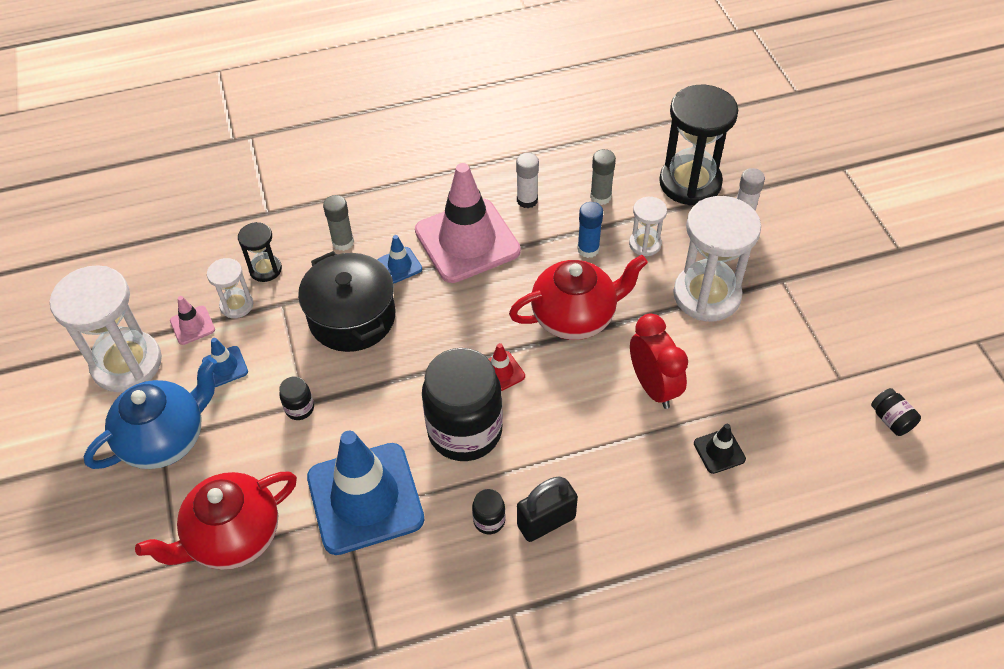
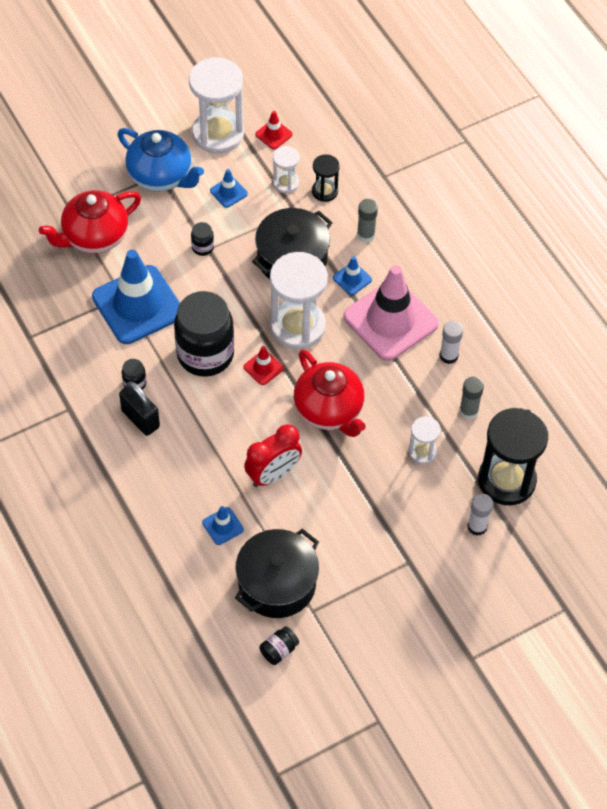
camera: 75 degrees right, 5 degrees up
(157, 305) = (274, 134): none -> red traffic cone
(192, 325) = (260, 161): pink traffic cone -> none
(233, 537) = (94, 237): red teapot -> red teapot turned 75 degrees counterclockwise
(588, 249) = (405, 410): blue glue stick -> none
(706, 295) = (377, 505): white hourglass -> white hourglass (297, 326)
(719, 451) = (223, 526): black traffic cone -> blue traffic cone
(803, 407) = (277, 584): none -> black pot

